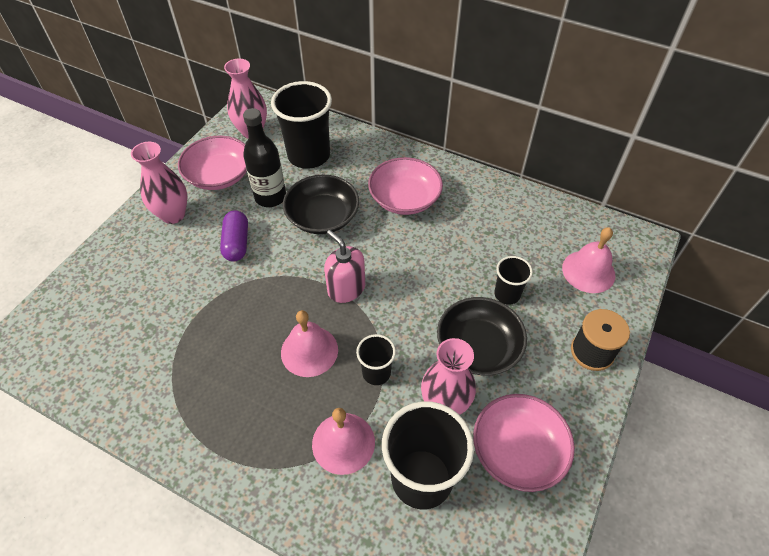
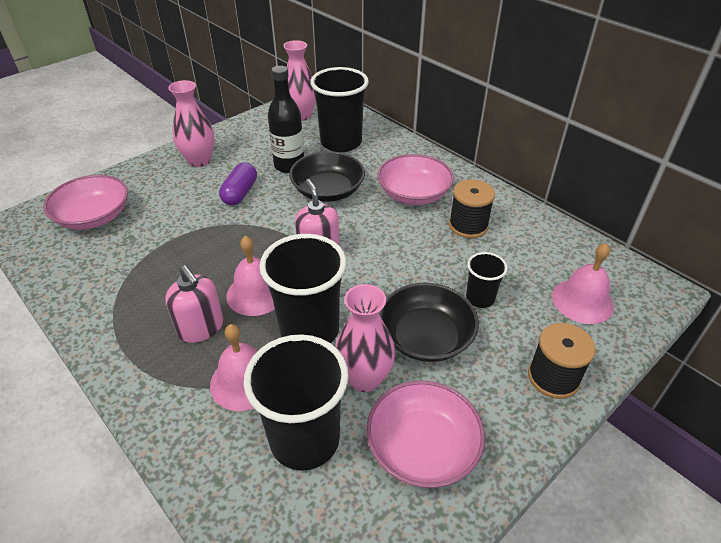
camera: 20 degrees right, 10 degrees down
(219, 175) = (254, 141): pink bowl -> pink bowl (94, 217)
(276, 403) = (201, 328): none -> pink soap dispenser
(376, 373) = (309, 330): black cup -> black cup, size x1.94
(467, 221) = (468, 225): none -> black spool

